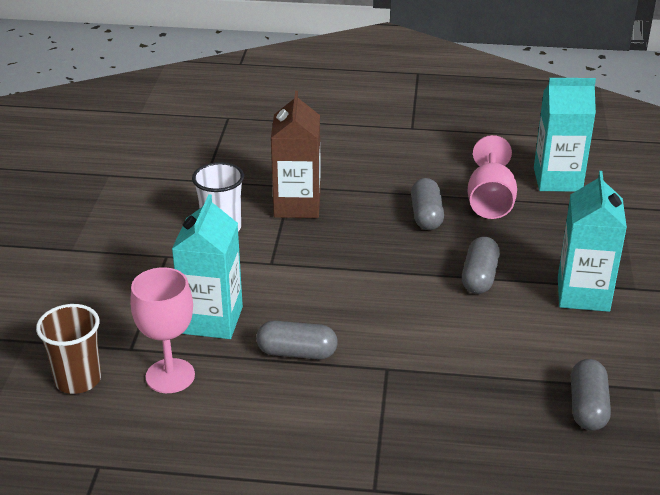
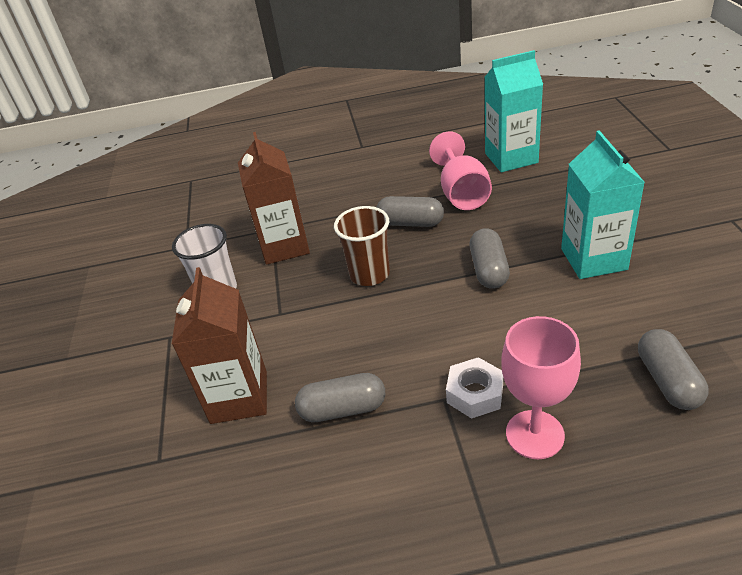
camera: 10 degrees left, 5 degrees up
(78, 380) = (106, 522): brown cup -> brown cup (369, 274)
(170, 376) = (213, 483): pink goblet -> pink goblet (534, 434)
(212, 320) = (239, 397): turquoise carton -> brown carton
(415, 371) = (475, 393): none -> white nut
(426, 216) = (410, 223): grey capsule -> grey capsule turned 60 degrees counterclockwise

